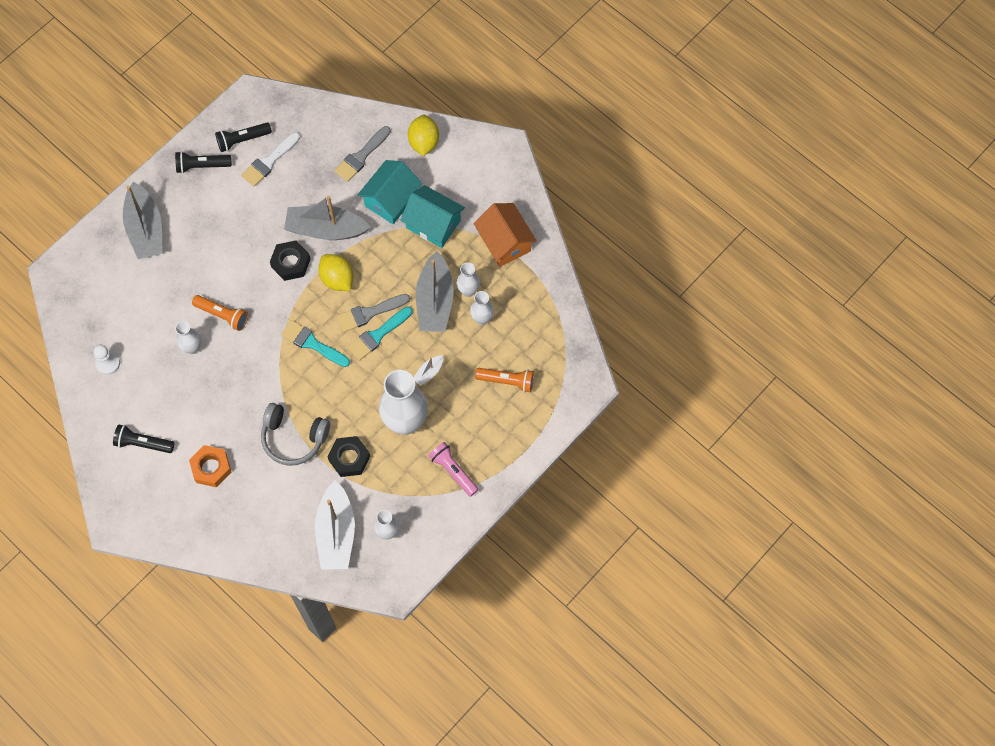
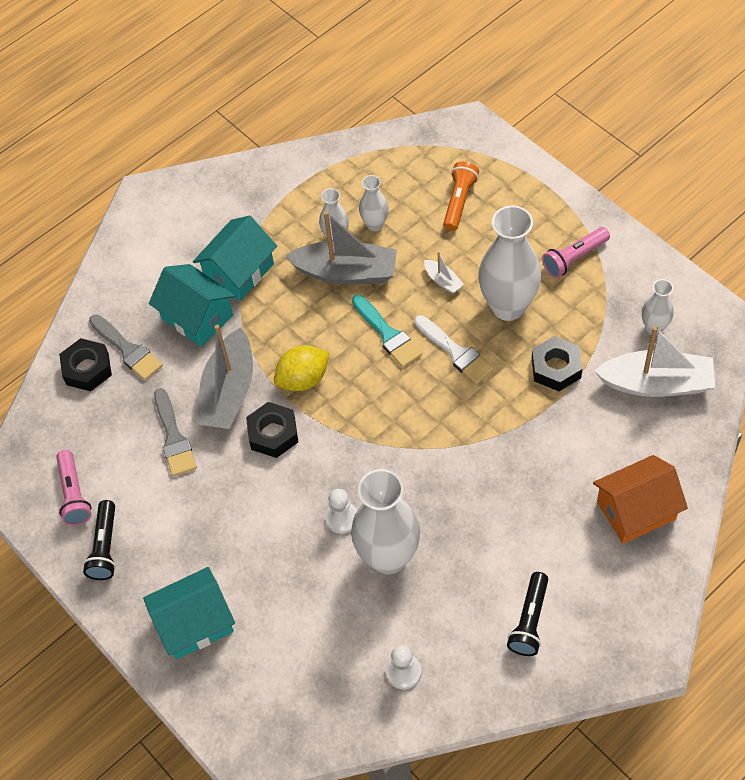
camera: 80 degrees left, 10 degrees down
(145, 229) = (194, 623): grey boat -> turquoise house
(192, 348) = (388, 557): white vase -> white vase, size x2.00
(211, 468) = (567, 531): orange nut -> none
(222, 315) = (342, 518): orange flashlight -> white pawn
(242, 140) = (74, 494): black flashlight -> pink flashlight
(269, 161) = (114, 460): white brush -> white brush (455, 352)
(293, 438) = (526, 431): grey headphones -> none
(312, 343) = (393, 408): turquoise brush -> none
(344, 132) = (87, 369): none -> black nut
(369, 313) = (356, 343): grey brush -> grey brush (174, 438)
(424, 142) = (120, 279): yellow lemon -> none
(504, 242) = (275, 199): orange house -> orange house (636, 510)

